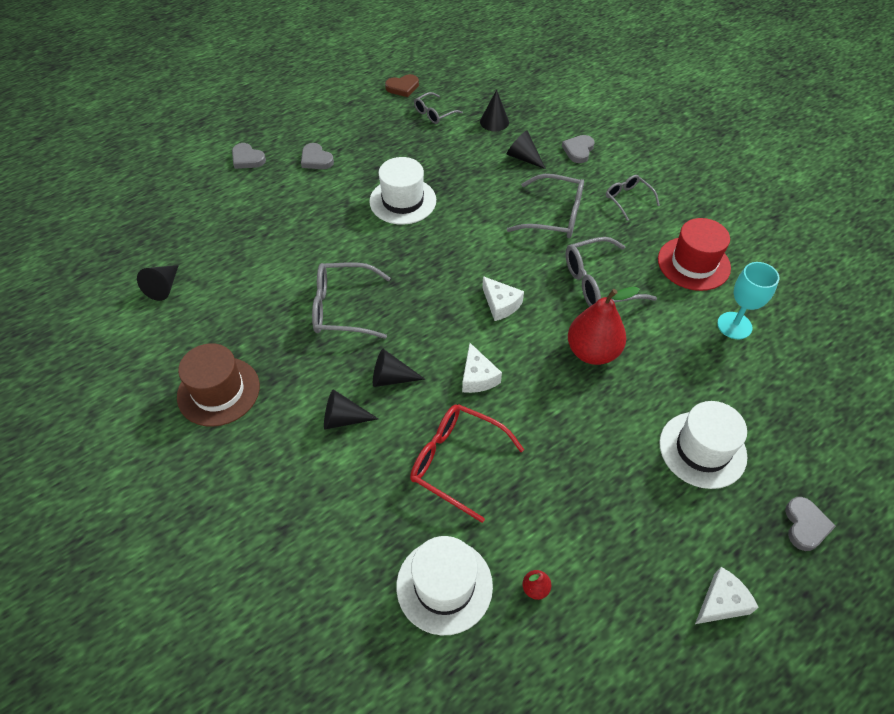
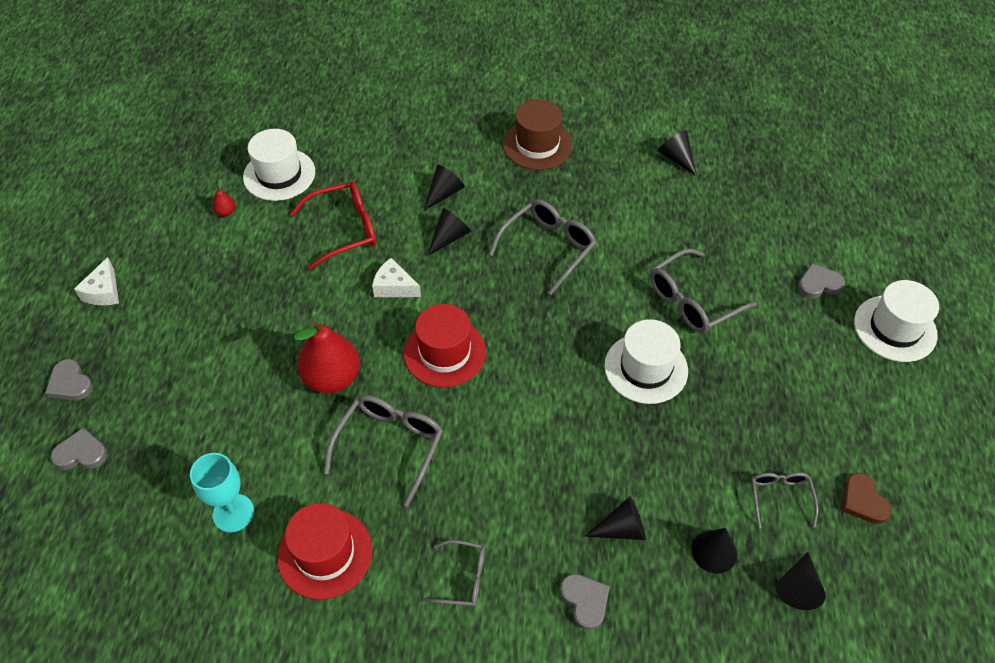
camera: 130 degrees right, 0 degrees up
(316, 159) = (774, 336): grey heart -> grey heart (81, 453)
(402, 87) = (863, 501): brown heart -> brown heart turned 45 degrees counterclockwise
(479, 89) = (798, 586): none -> black cone
(500, 304) = (445, 352): white cheese -> red hat
(554, 216) = (506, 483): grey glasses -> grey glasses (693, 300)
(702, 449) = (182, 375): white hat -> white hat (895, 328)

